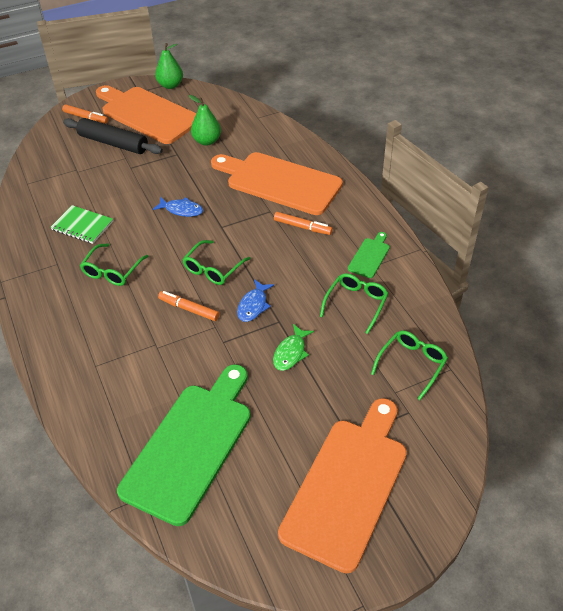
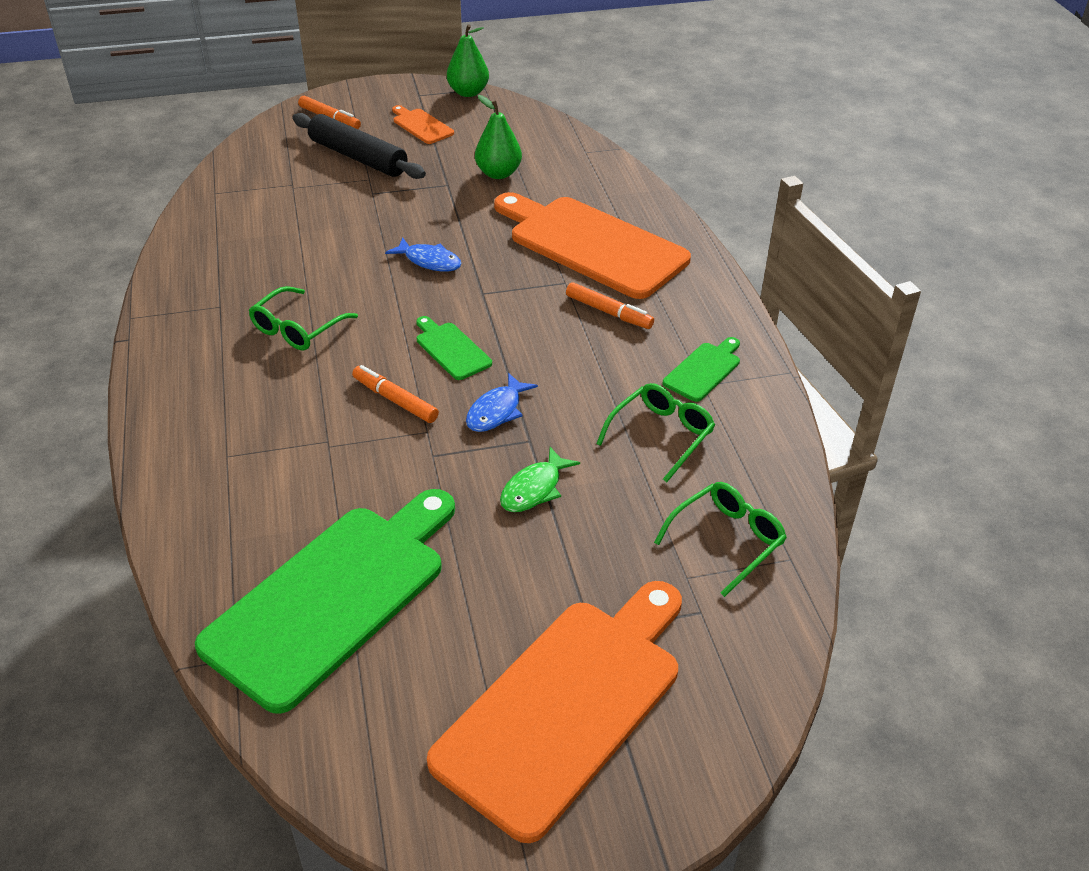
camera: 10 degrees right, 5 degrees down
(82, 226) = (275, 261): green notebook -> none
(147, 114) = (421, 125): orange cutting board -> orange cutting board, size x0.43
(213, 268) = (451, 349): green glasses -> green cutting board

